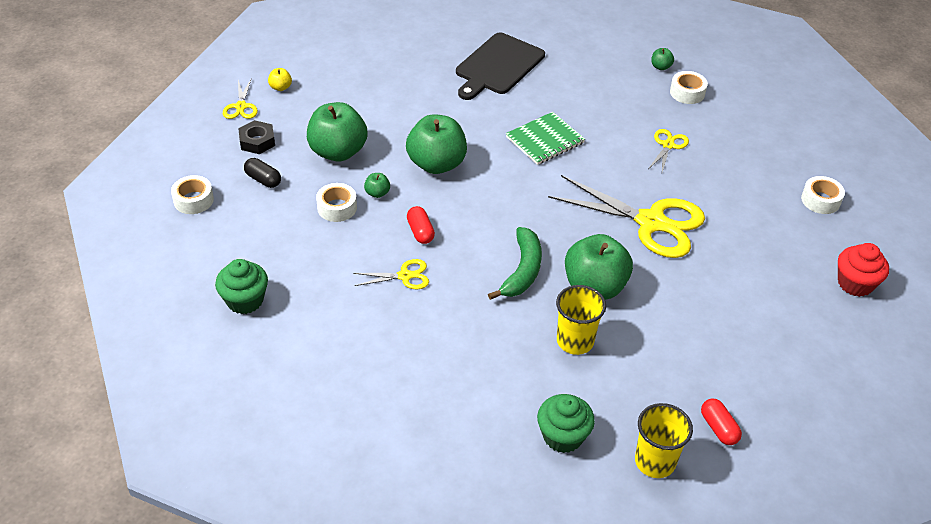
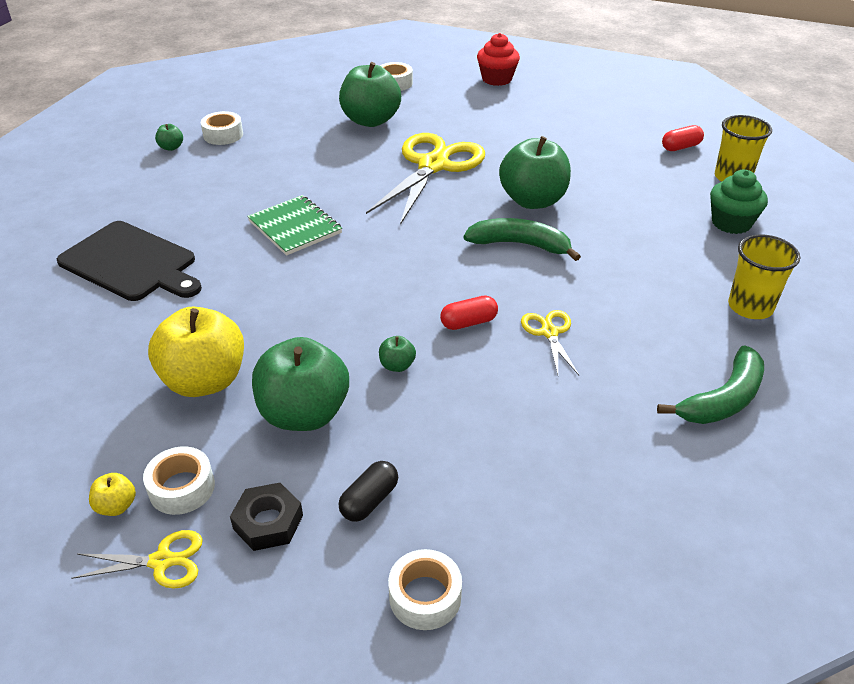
camera: 90 degrees left, 5 degrees down
(245, 300) = (636, 489): green cupcake -> none
(318, 367) = (723, 399): none -> green banana
(337, 208) = (430, 405): white tape -> white tape (182, 488)
(373, 109) = (204, 381): none -> yellow apple
(436, 164) = (336, 313): green apple -> green apple (371, 120)
(575, 341) = (610, 214): yellow cup -> yellow cup (750, 307)
(668, 145) = (312, 150): yellow scissors -> none

